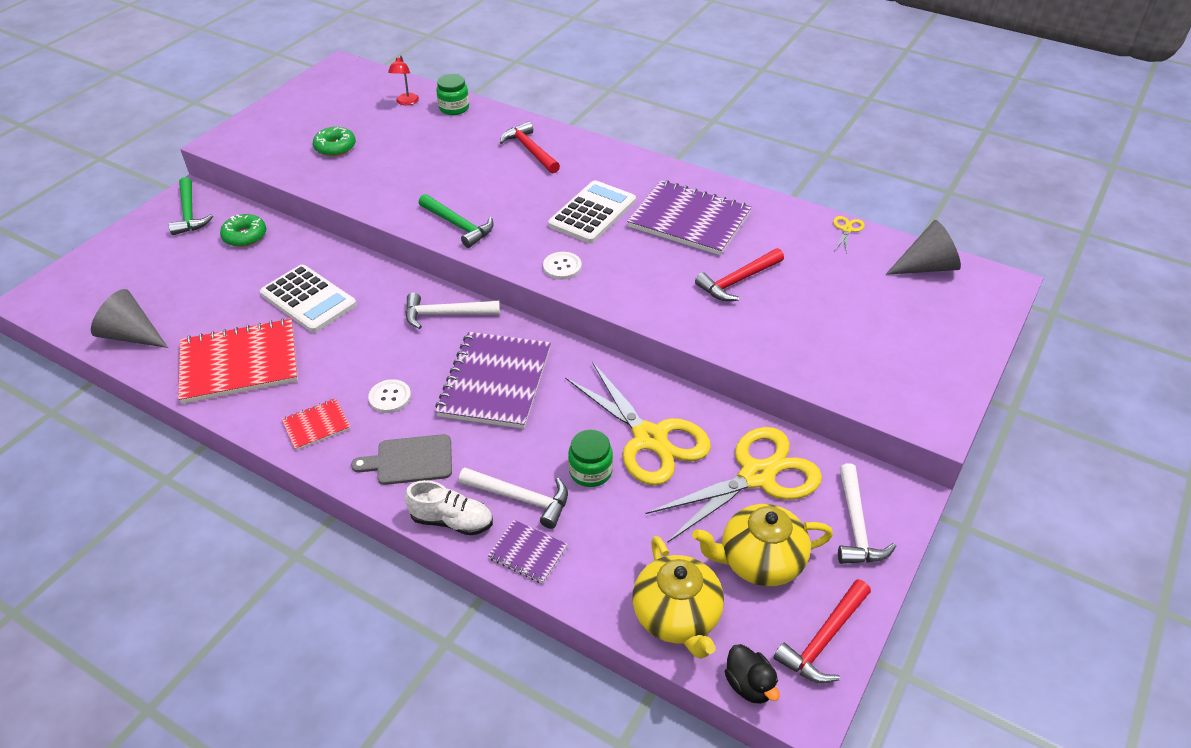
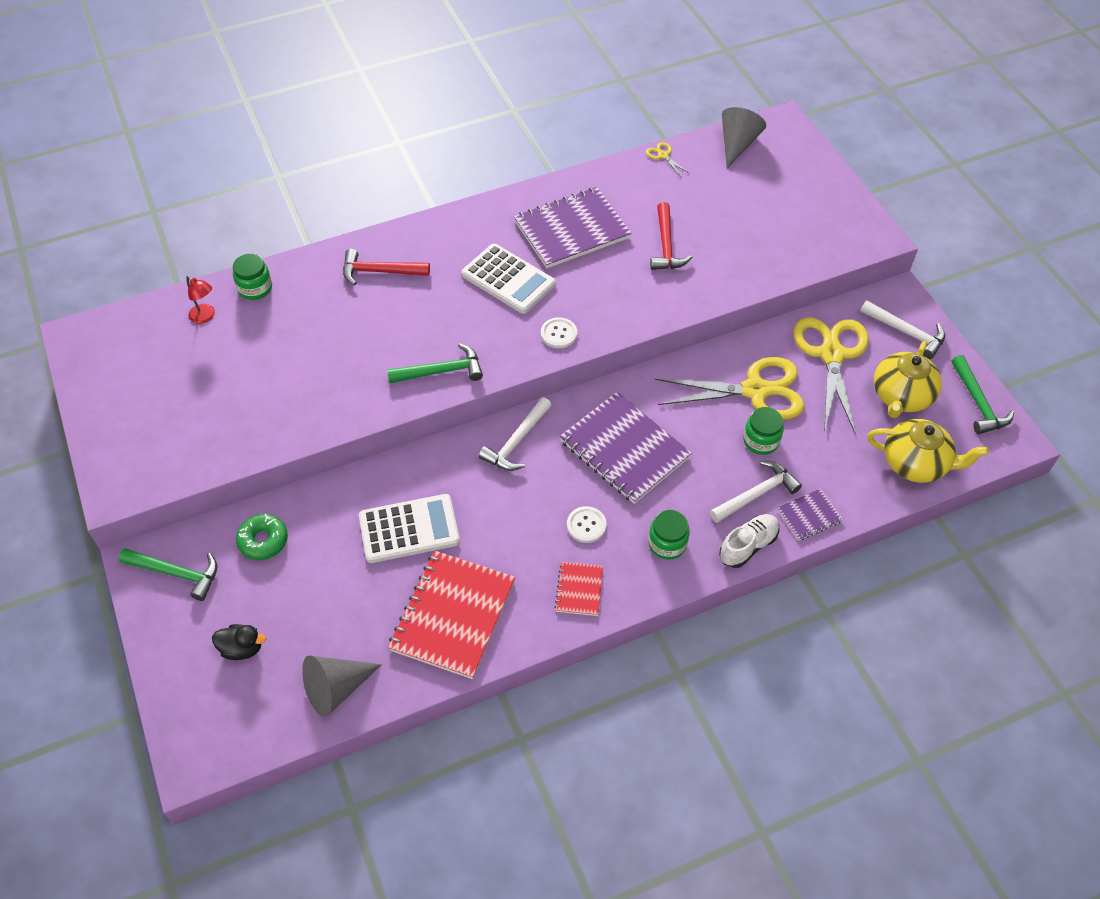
camera: 55 degrees left, 10 degrees up
(335, 147) = (226, 403): green donut -> none
(410, 460) = (667, 543): grey cutting board -> green jar
(592, 213) = (508, 279): white calculator -> white calculator turned 150 degrees clockwise
(749, 685) = (987, 457): black duck -> black duck (242, 648)
(824, 639) = (978, 402): red hammer -> green hammer

